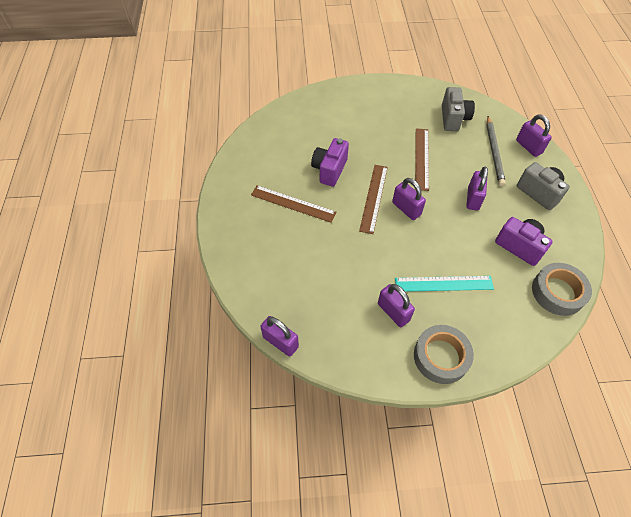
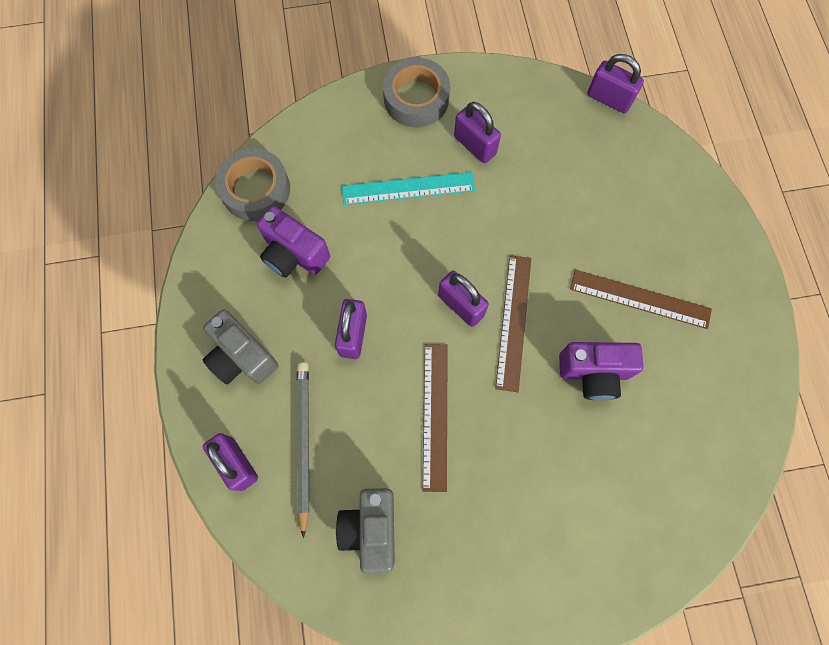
camera: 175 degrees right, 15 degrees up
(329, 170) = (593, 373): purple camera -> purple camera turned 75 degrees clockwise

